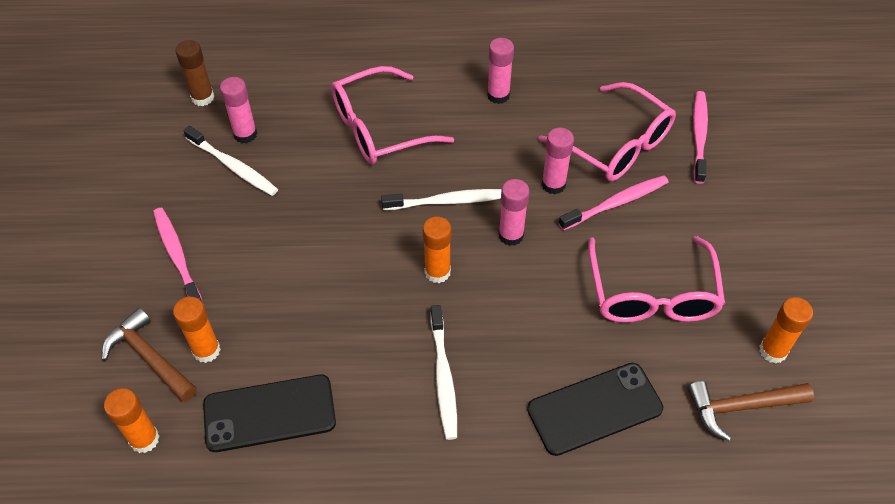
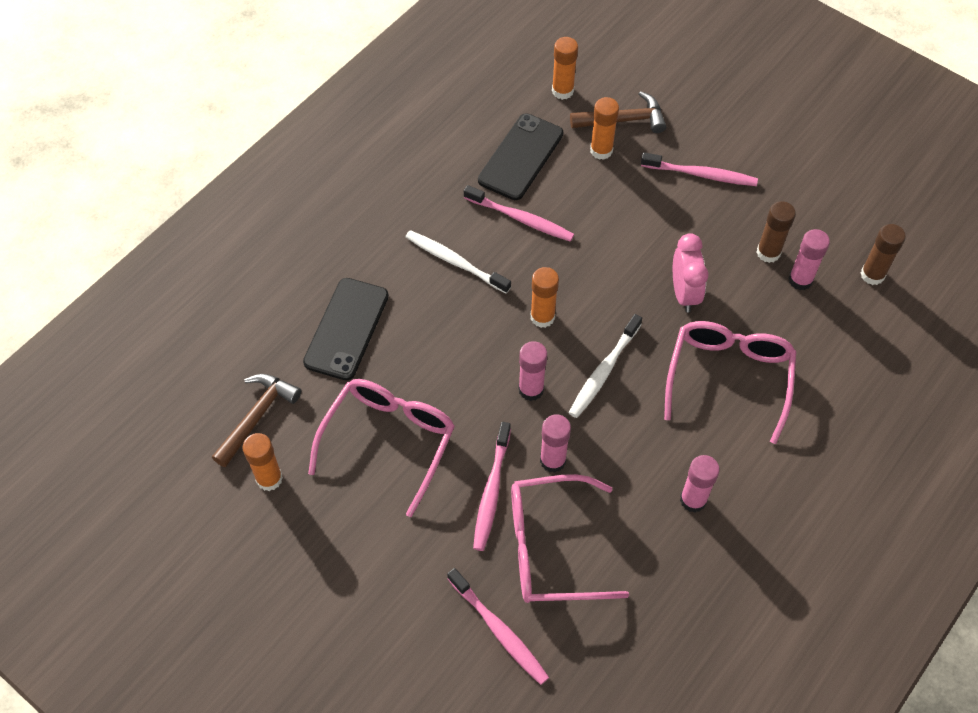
camera: 130 degrees right, 5 degrees up
(233, 166) = (768, 253): white toothbrush -> brown glue stick
(324, 195) = (684, 293): none -> pink clock
(347, 360) = (520, 218): none -> pink toothbrush
(652, 295) = (389, 440): pink glasses -> pink glasses turned 75 degrees clockwise

